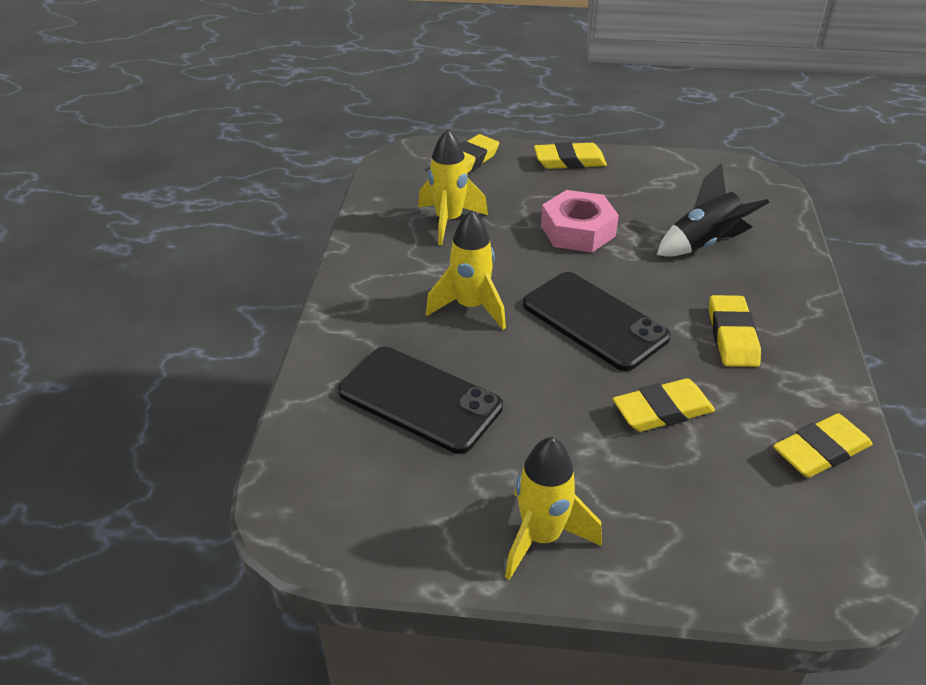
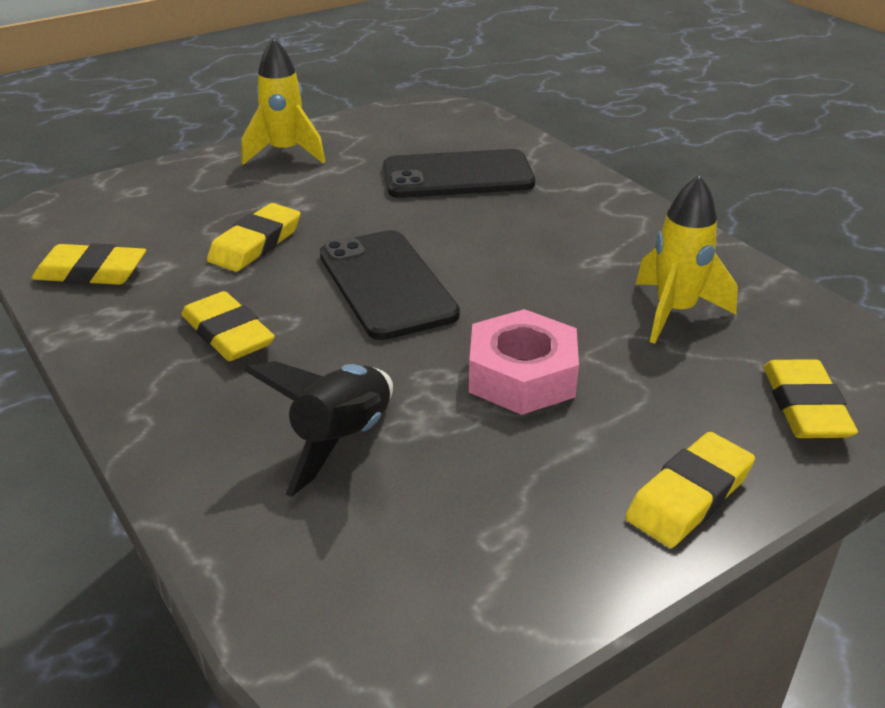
camera: 140 degrees right, 5 degrees down
(470, 307) = (516, 244): yellow rocket -> none
(594, 321) = (386, 284): black phone -> black phone turned 60 degrees clockwise
(820, 451) = (91, 272): yellow eraser -> yellow eraser turned 75 degrees clockwise

